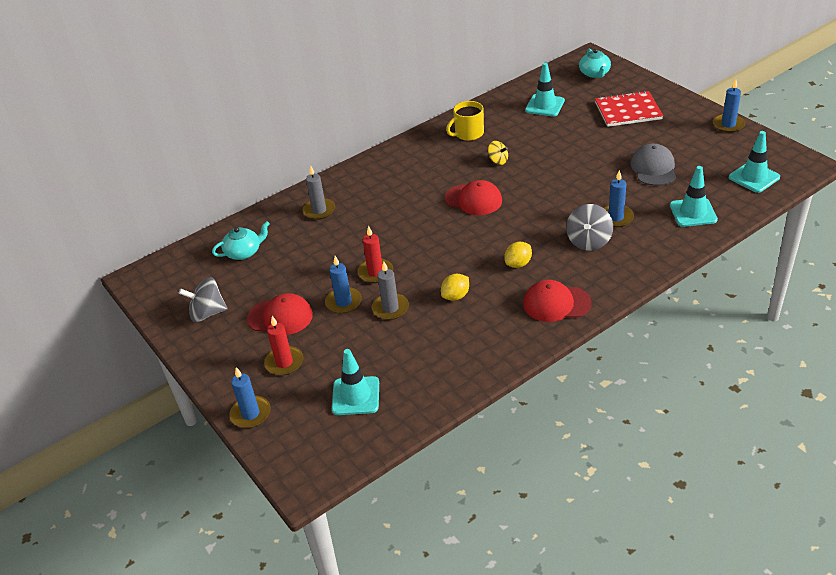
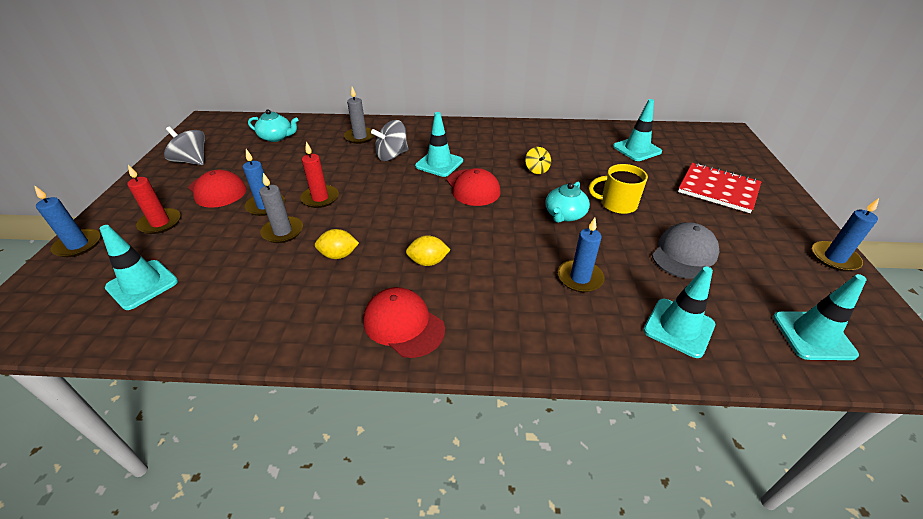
camera: 35 degrees right, 0 degrees up
(421, 196) = (439, 163): none -> turquoise traffic cone
(468, 134) = (541, 140): yellow mug -> yellow mug (617, 204)
(589, 241) = (521, 283): grey spinning top -> grey spinning top (392, 155)
(594, 73) = (719, 146): turquoise teapot -> turquoise teapot (564, 215)

